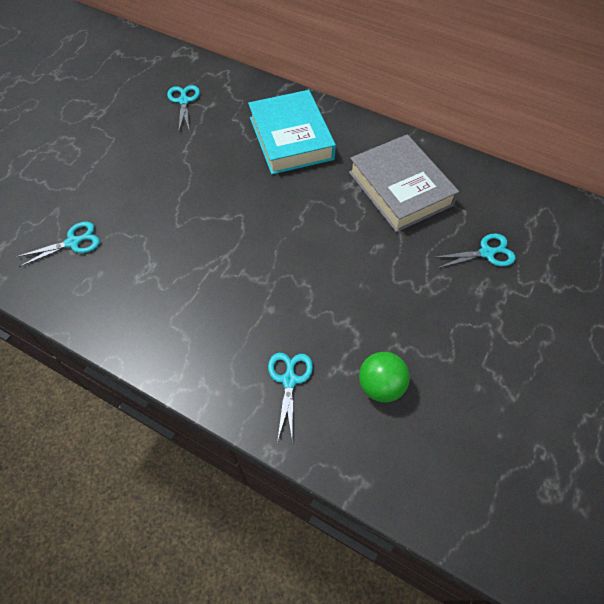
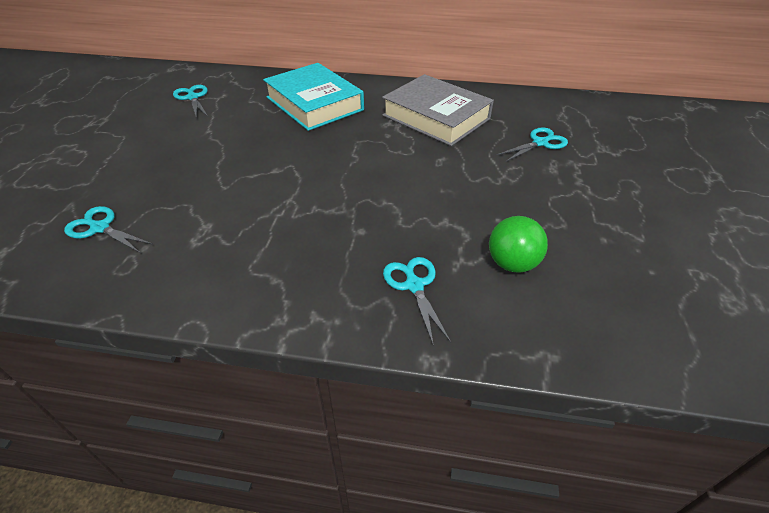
camera: 20 degrees left, 15 degrees down
(73, 242) = (100, 228): turquoise scissors -> turquoise scissors turned 105 degrees counterclockwise

